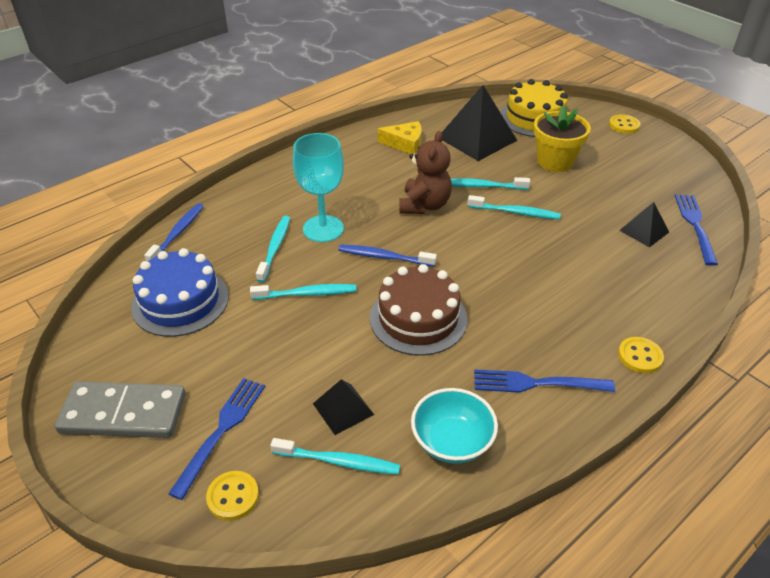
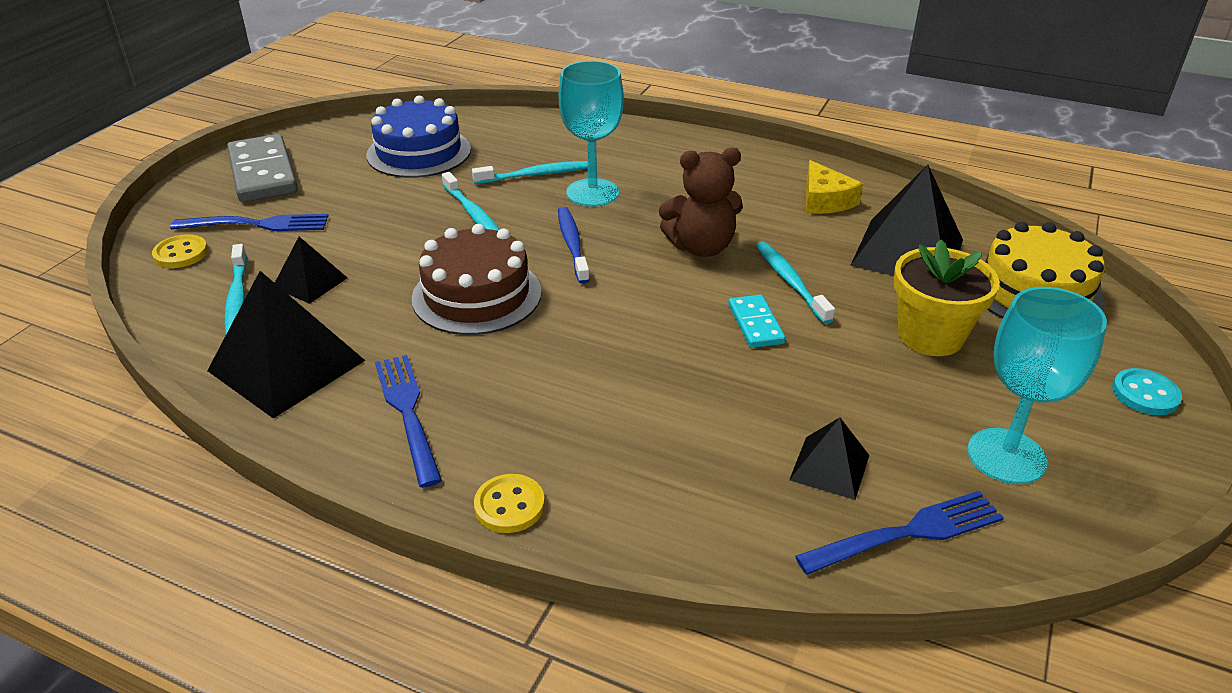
camera: 65 degrees right, 5 degrees down
(178, 233) = (518, 119): blue toothbrush -> none
(452, 441) = (286, 365): turquoise bowl -> black pyramid
(515, 212) = (756, 324): turquoise toothbrush -> turquoise domino
(624, 125) = (1145, 394): yellow button -> turquoise button
(652, 178) = (1006, 456): none -> turquoise goblet

